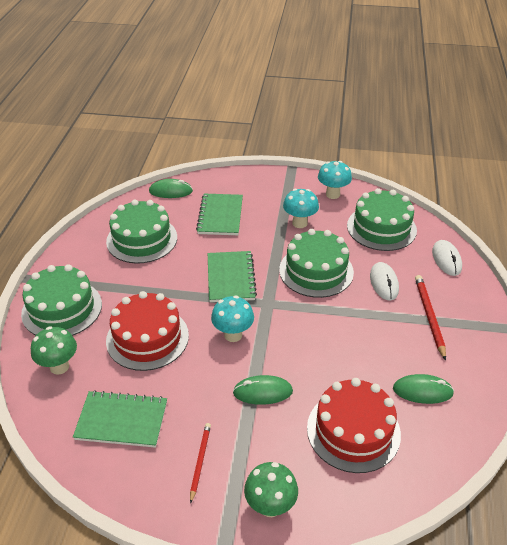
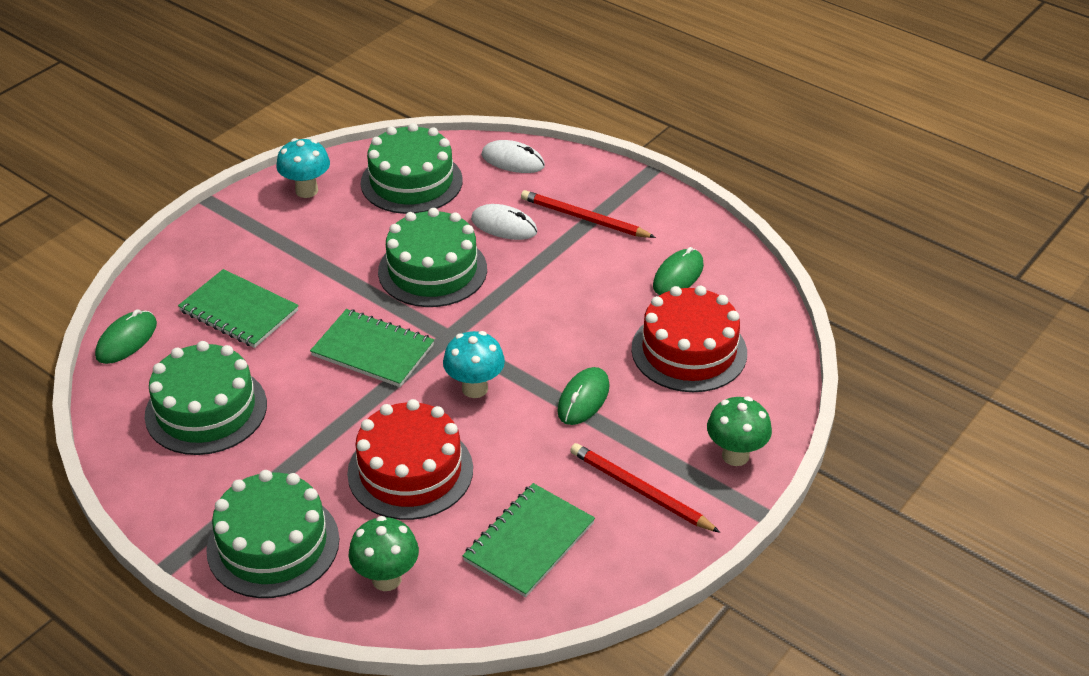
camera: 60 degrees left, 0 degrees up
(200, 461) = (640, 491): red pencil -> red pencil, size x1.54
(299, 223) = (332, 245): turquoise mushroom -> none

